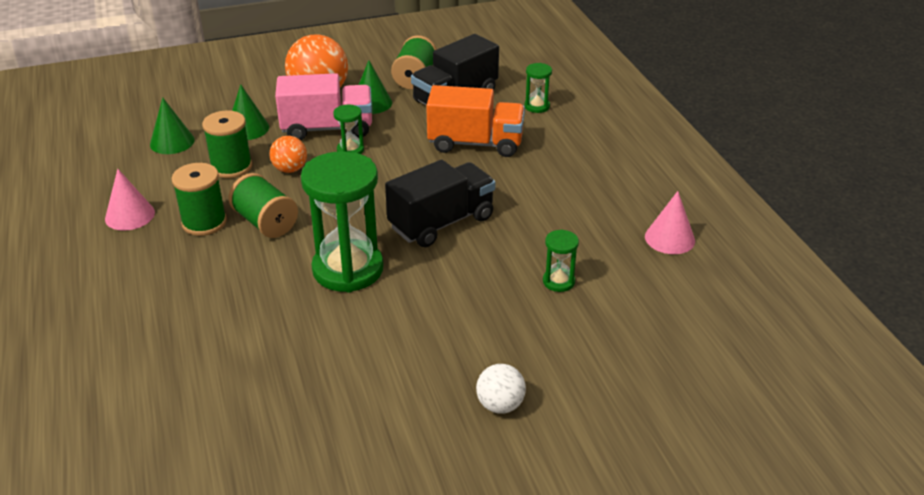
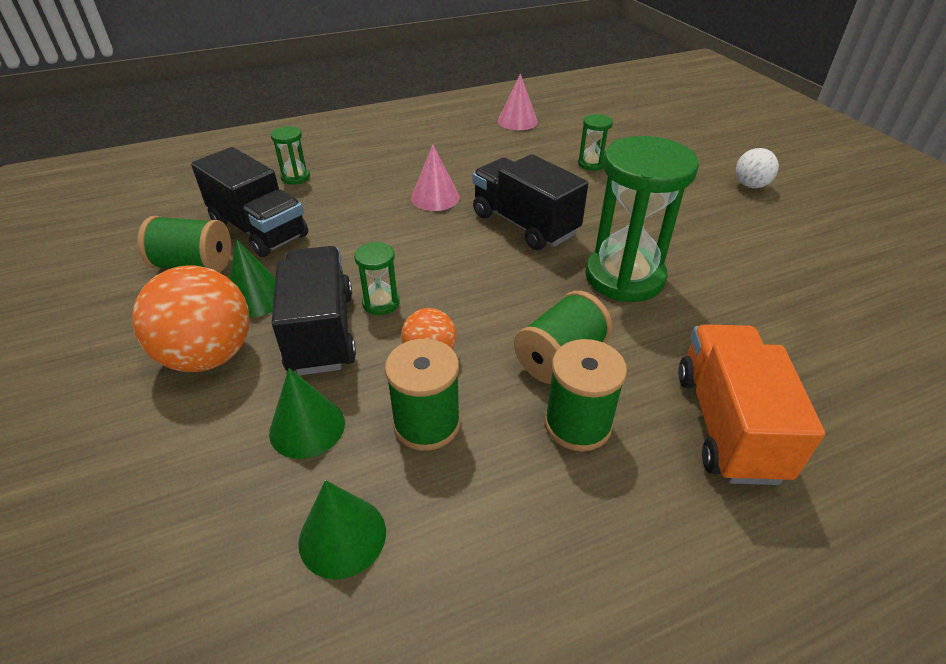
camera: 95 degrees left, 5 degrees up
(130, 215) = (586, 535): pink cone -> pink cone (435, 197)
(327, 128) = (321, 332): pink truck -> black truck
(475, 143) = (370, 211): orange truck -> orange truck (727, 424)

